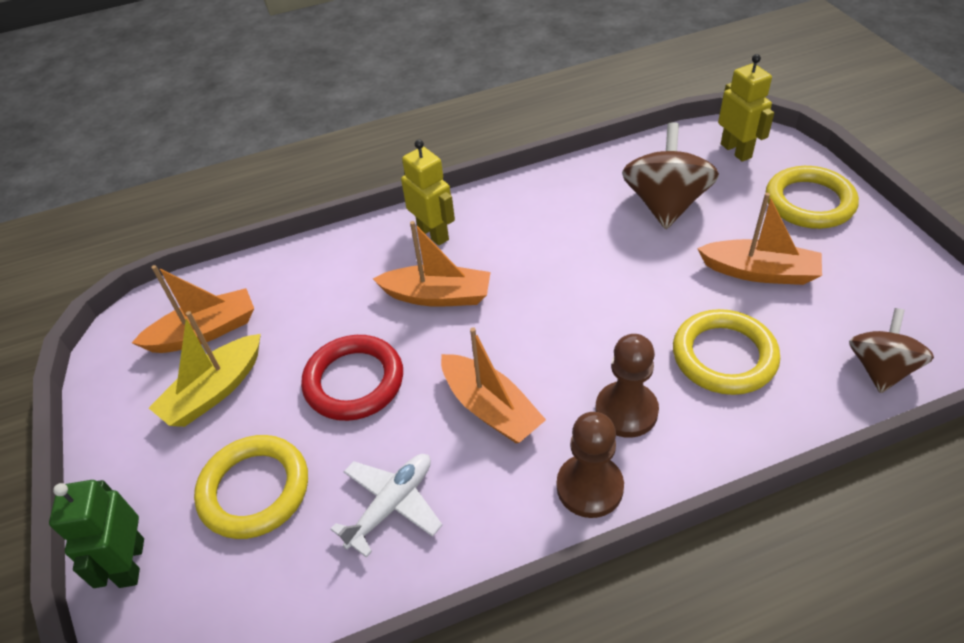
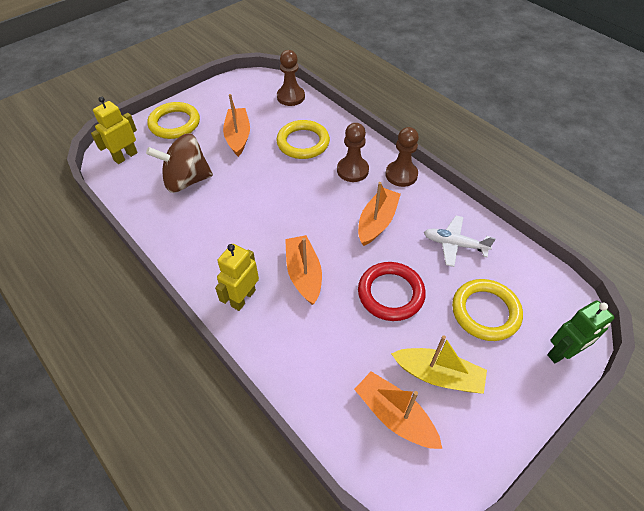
camera: 115 degrees left, 5 degrees up
(880, 369) = (291, 97): brown spinning top -> brown pawn

